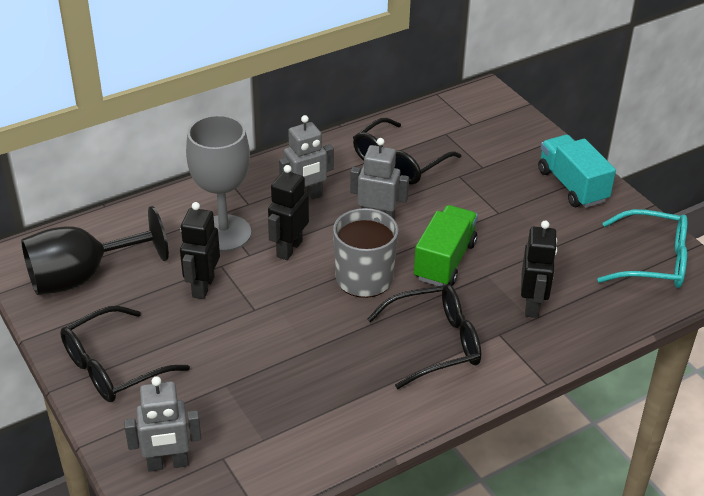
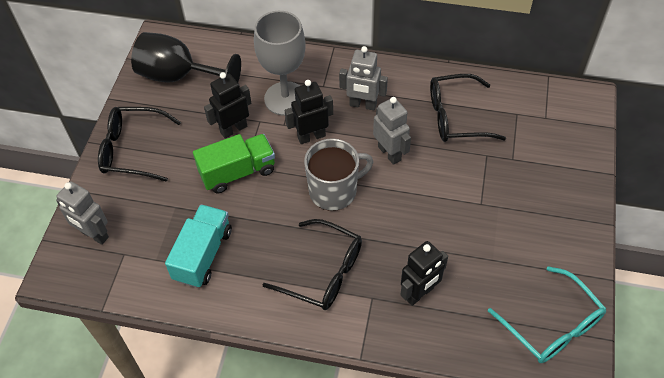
camera: 45 degrees right, 15 degrees up
(444, 261) = (399, 215): green truck -> green truck (237, 172)
(572, 186) = (563, 219): turquoise truck -> turquoise truck (203, 255)

